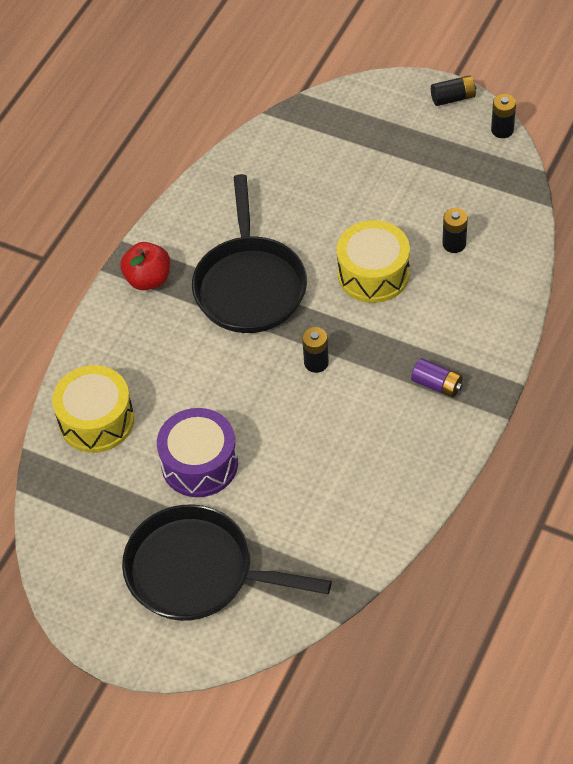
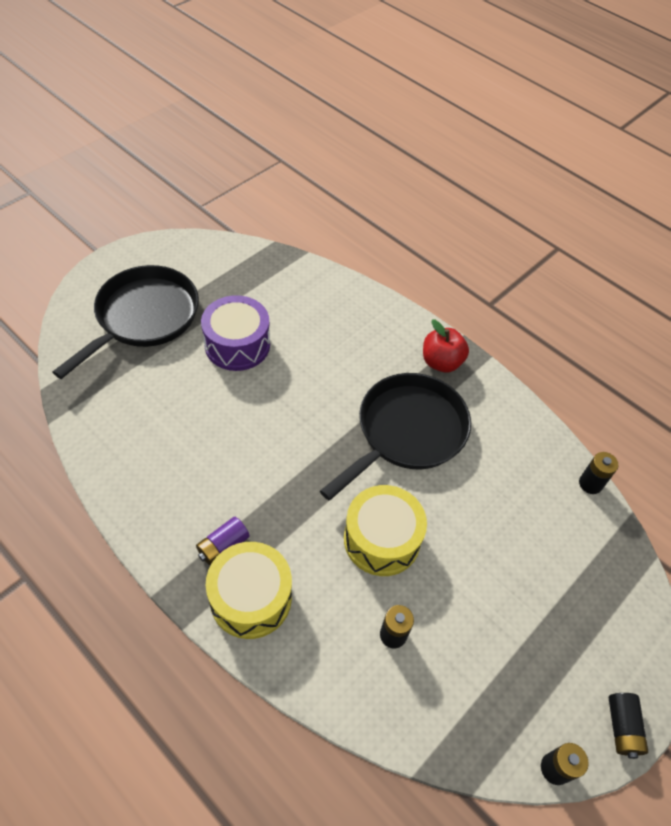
camera: 100 degrees right, 0 degrees up
(96, 420) = (311, 295): yellow drum -> yellow drum (251, 598)
(249, 285) = (407, 432): black pan -> black pan turned 120 degrees clockwise
(316, 363) = (297, 455): black battery -> black battery (590, 484)

